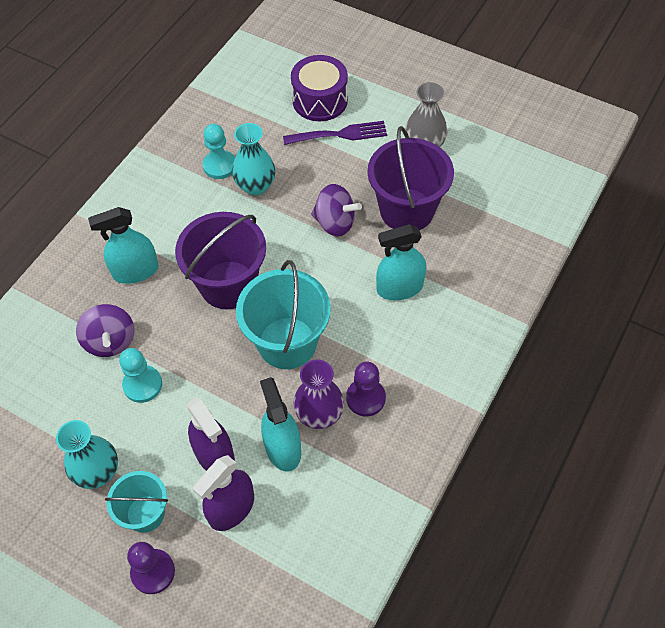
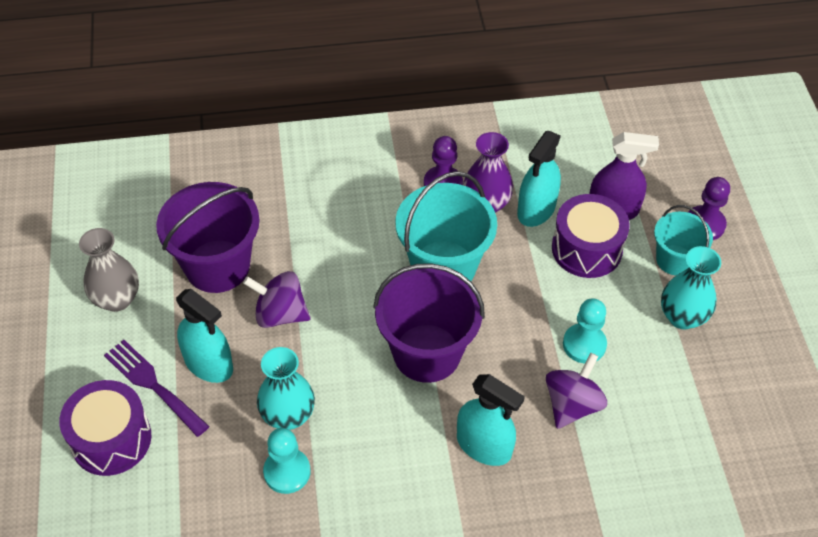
camera: 130 degrees left, 5 degrees down
(214, 455) = (586, 249): purple spray bottle -> purple drum
(335, 223) = (280, 314): purple spinning top -> purple spinning top turned 60 degrees counterclockwise
(399, 288) = (314, 222): turquoise spray bottle -> turquoise spray bottle (209, 364)

